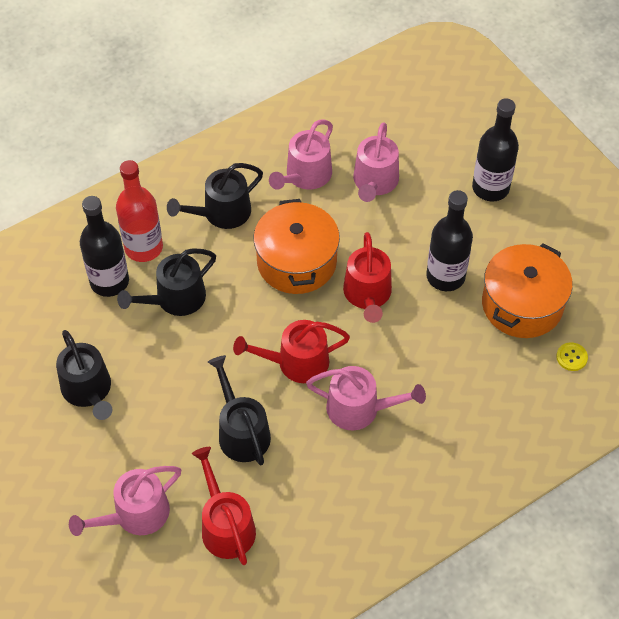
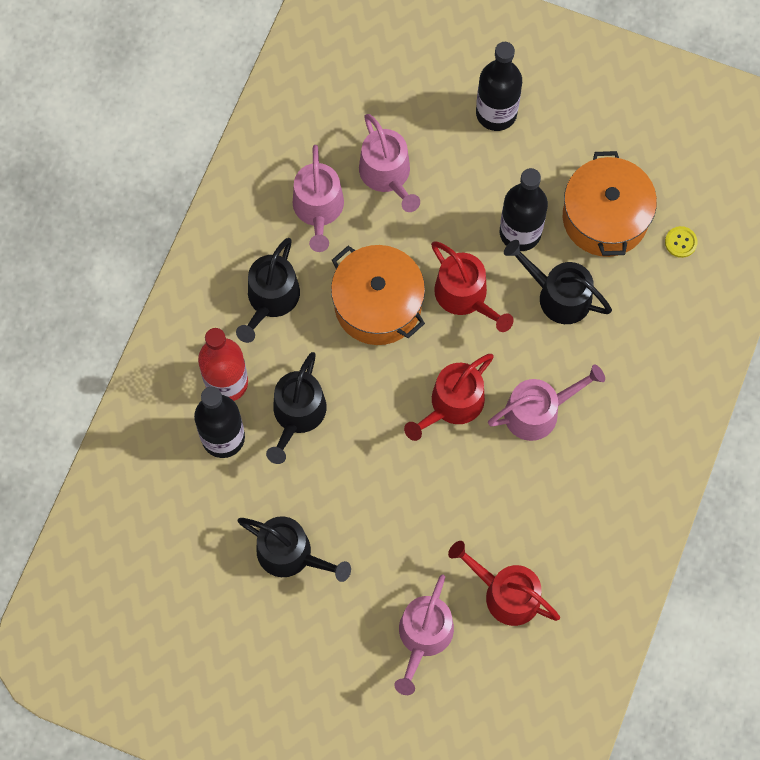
camera: 35 degrees left, 15 degrees up
(241, 432) = (455, 501): black watering can -> black watering can (558, 295)

